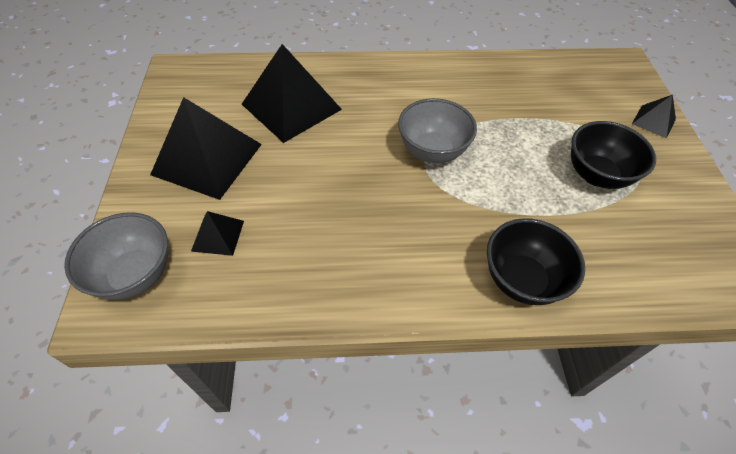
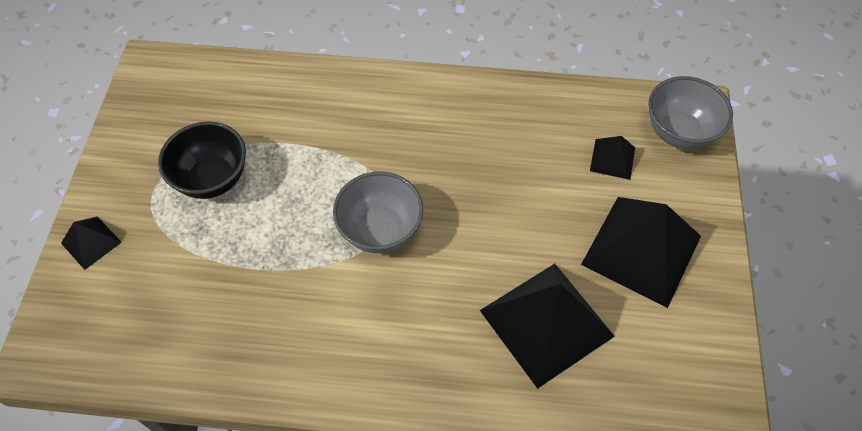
camera: 170 degrees left, 5 degrees up
(521, 280) = (344, 91): black bowl -> none

